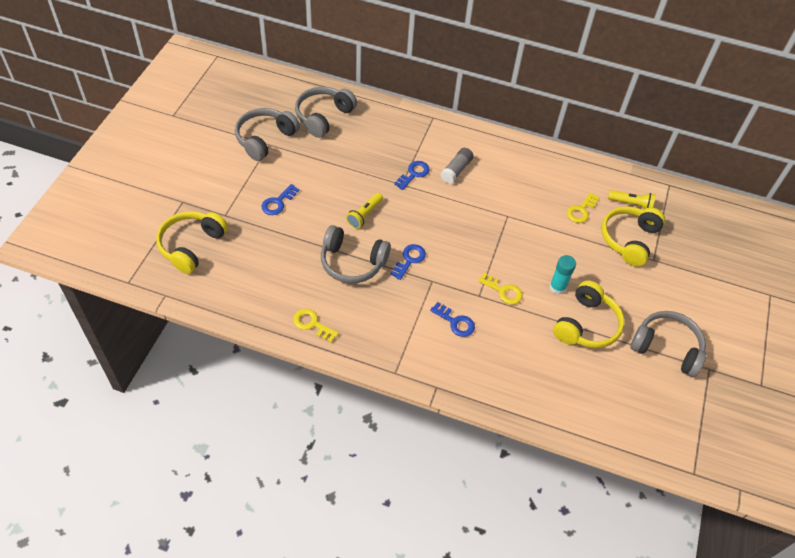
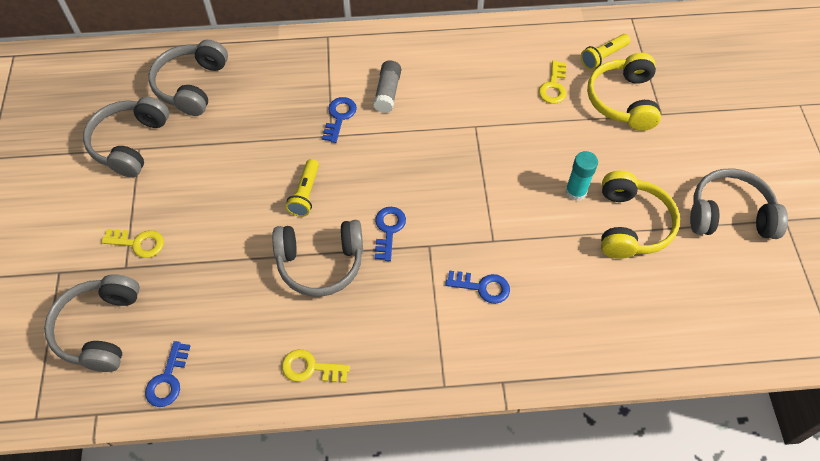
camera: 20 degrees left, 5 degrees up
(191, 246) = (100, 329): yellow headphones -> grey headphones
(278, 202) = (187, 222): blue key -> blue key (168, 380)
(503, 291) = (517, 223): yellow key -> yellow key (138, 243)
(631, 204) = (603, 57): yellow flashlight -> yellow flashlight turned 150 degrees clockwise

